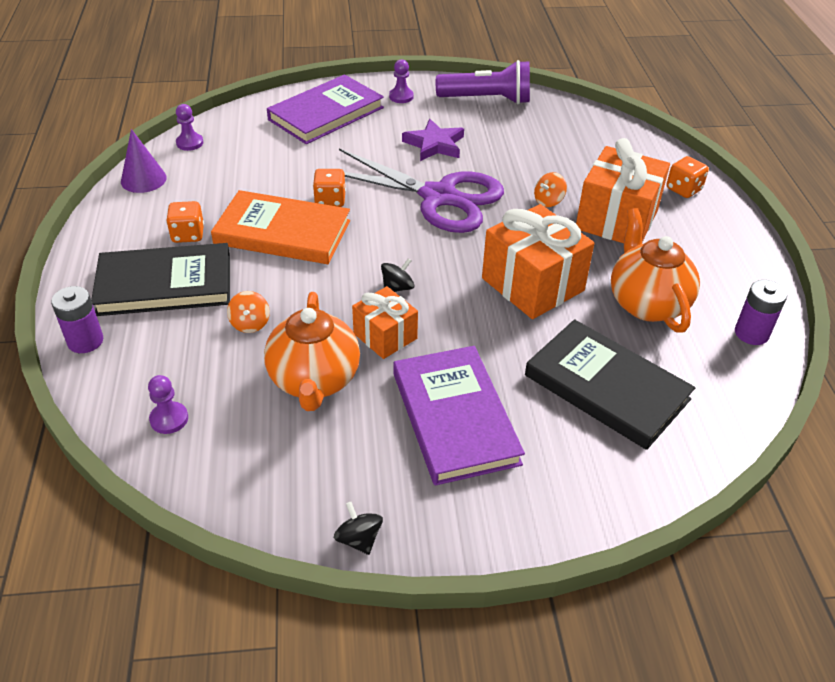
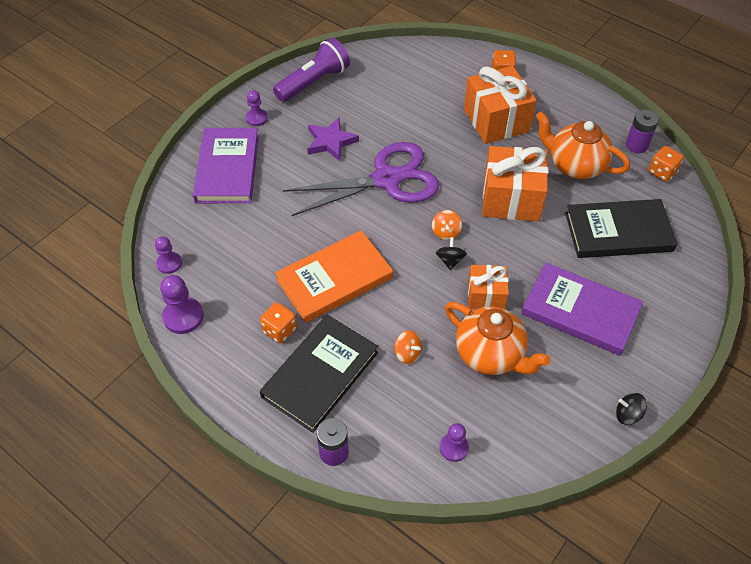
camera: 45 degrees left, 10 degrees up
(143, 179) = (183, 316): purple cone -> purple pawn
(330, 200) = (328, 233): orange dice -> orange dice (662, 172)
(548, 201) = (447, 135): orange spinning top -> orange spinning top (446, 232)

